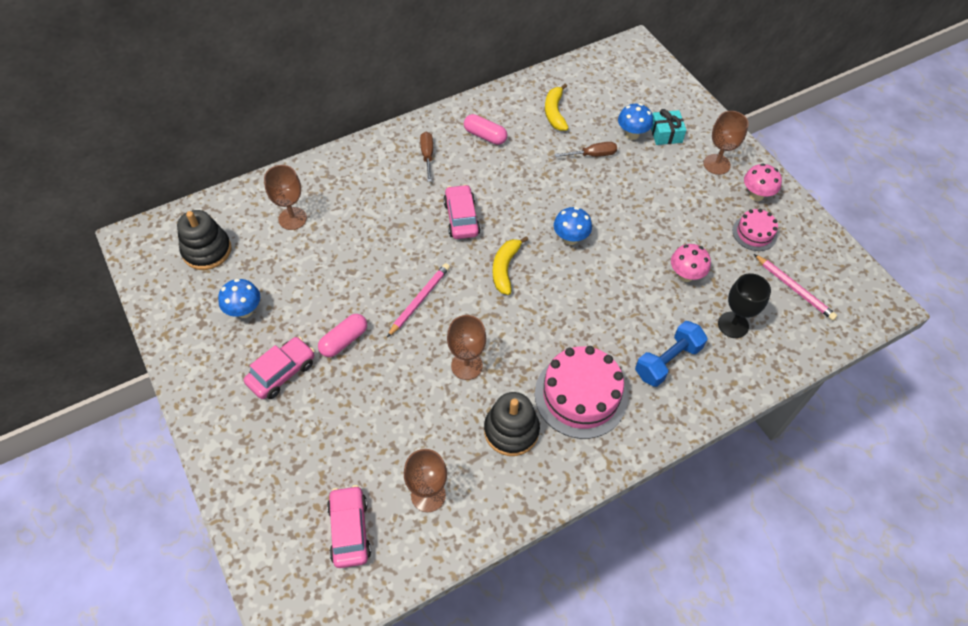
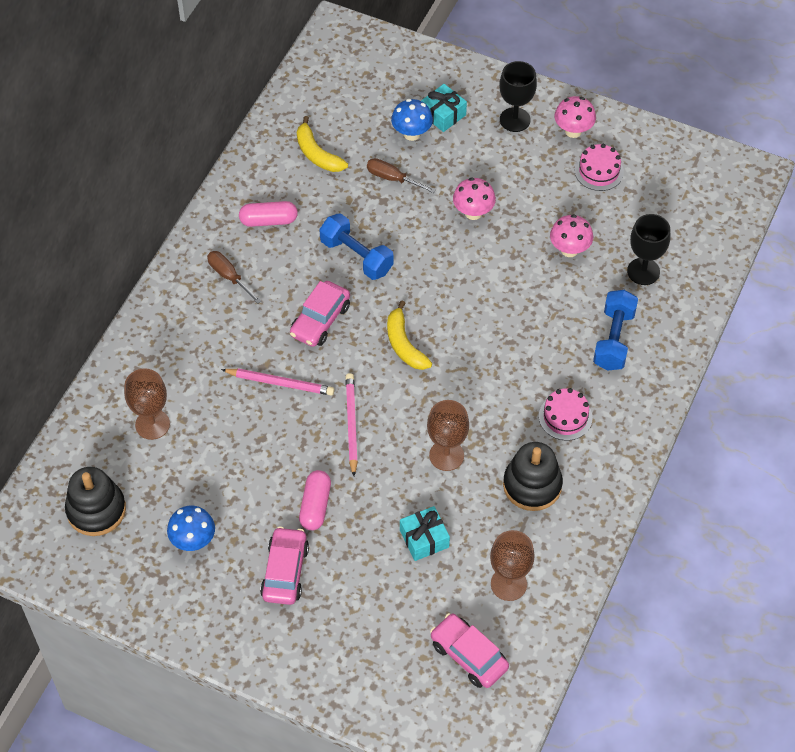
camera: 35 degrees left, 0 degrees up
(397, 416) = (424, 539): none -> turquoise gift
(461, 218) = (320, 320): pink car -> pink car turned 105 degrees counterclockwise
(523, 191) = (356, 256): none -> blue dumbbell
(570, 238) = (440, 277): blue mushroom -> none
(580, 395) = (565, 417): pink cake -> pink cake, size x0.54
(593, 155) = (392, 178): brown screwdriver -> brown screwdriver turned 105 degrees counterclockwise
(632, 209) = (473, 213): none -> pink mushroom
(716, 164) = (515, 120): brown goblet -> black goblet
(794, 289) = (670, 205): pink pencil -> pink pencil (280, 383)

